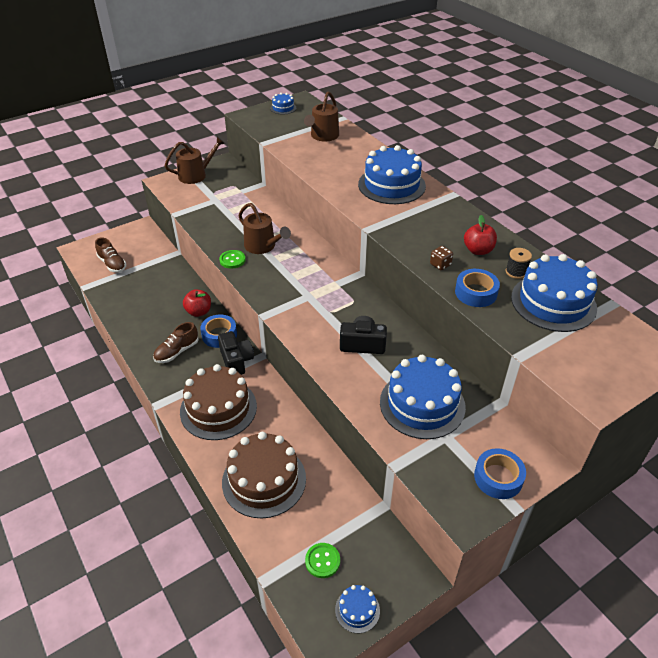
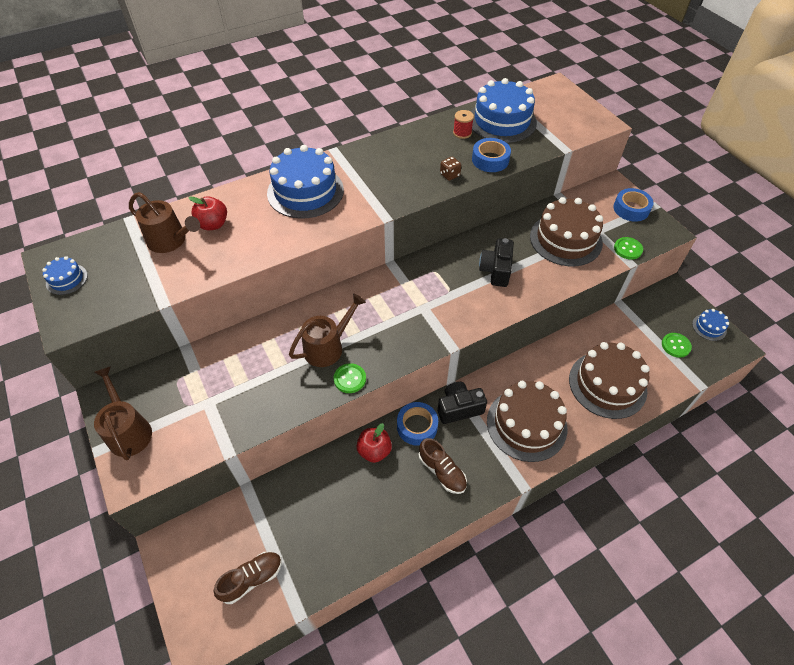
camera: 85 degrees left, 10 degrees up
(420, 465) = (628, 249): none -> green button
(422, 404) = (565, 239): blue cake -> brown cake
(478, 250) = (430, 149): red apple -> red apple (213, 224)
(516, 272) = (462, 133): black spool -> red spool

